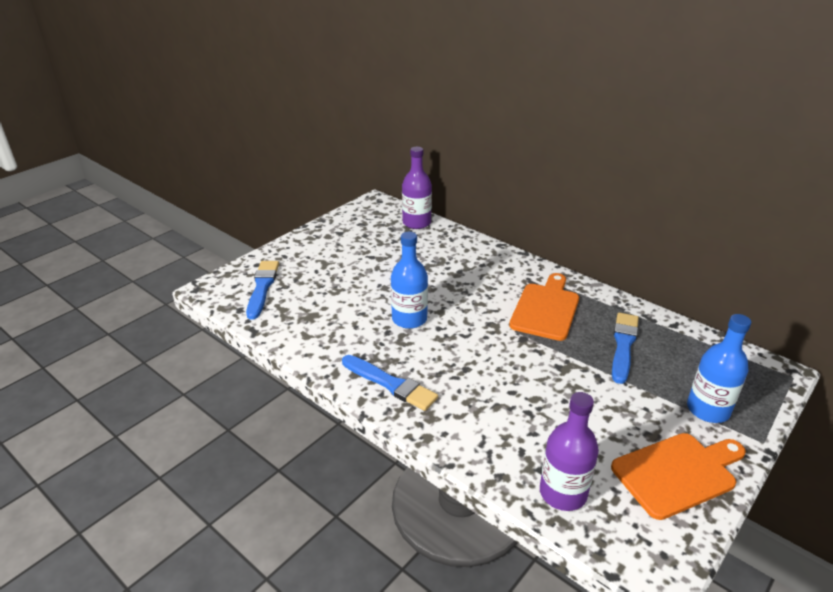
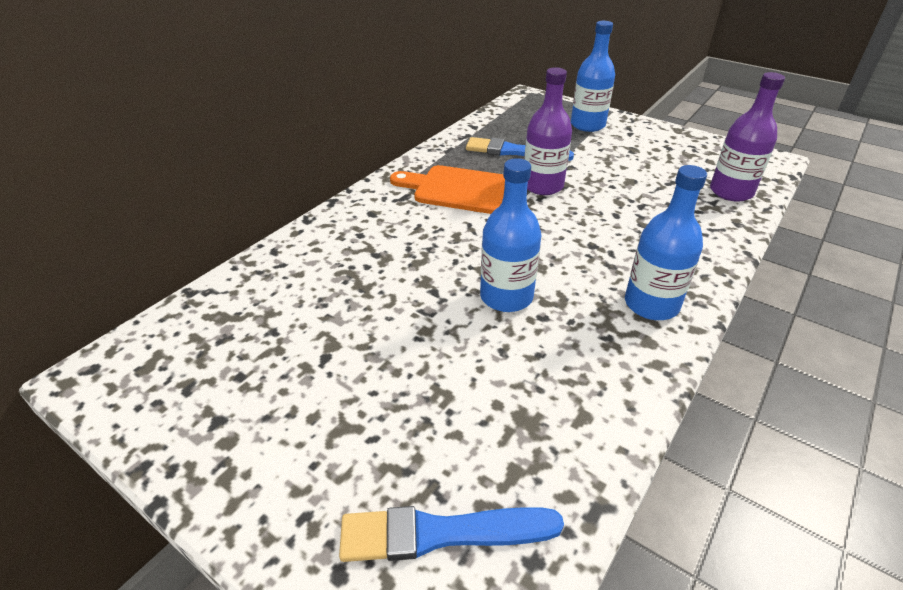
camera: 95 degrees left, 5 degrees up
(390, 384) = (651, 304): blue brush -> blue bottle
(416, 223) = (212, 306): purple bottle -> purple bottle (542, 186)
(677, 473) = (669, 143): orange cutting board -> none

